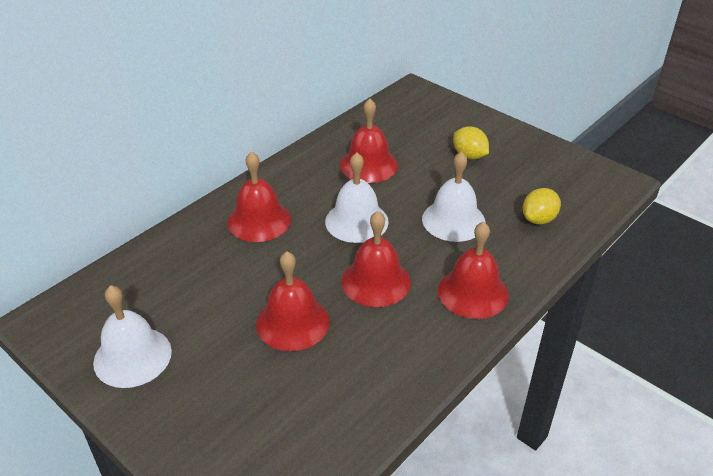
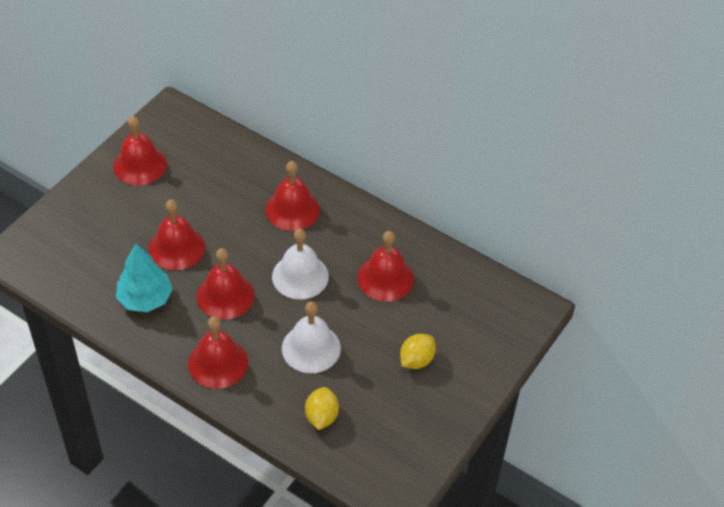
camera: 80 degrees right, 10 degrees up
(132, 356) = (140, 165): white bell -> red bell
(371, 356) = (145, 299): none -> turquoise tree
(538, 219) = (321, 416): yellow lemon -> yellow lemon turned 60 degrees clockwise

